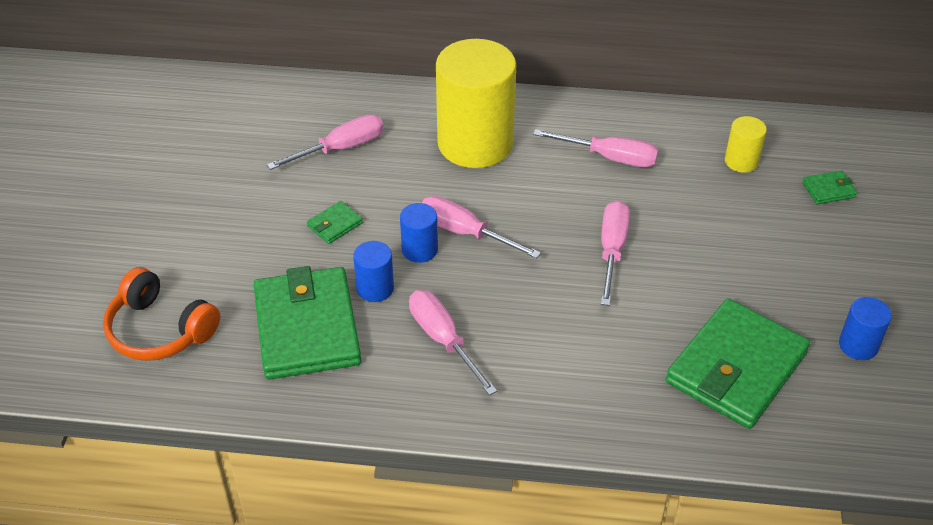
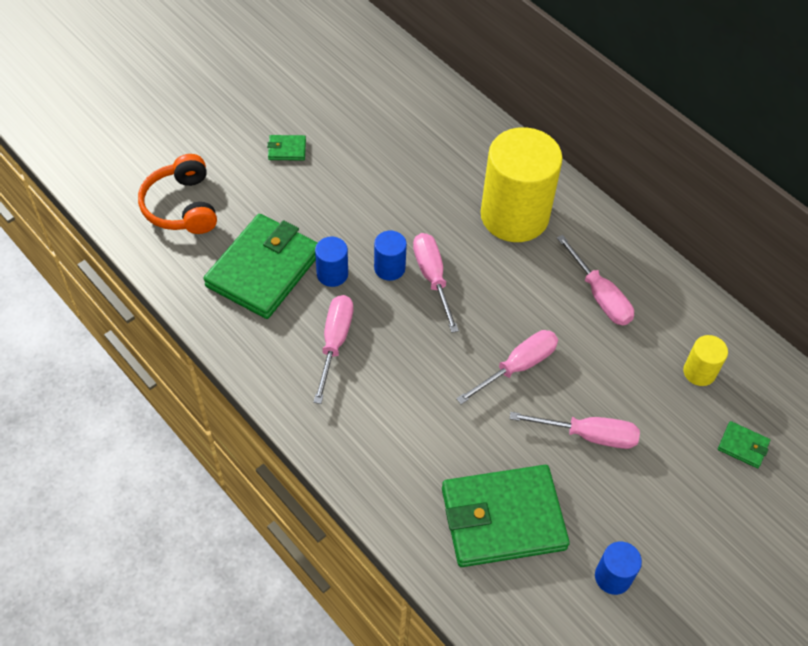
camera: 40 degrees right, 10 degrees up
(335, 224) = (356, 210): green wallet -> green wallet (287, 149)
(341, 148) = (419, 156): pink screwdriver -> pink screwdriver (588, 435)

